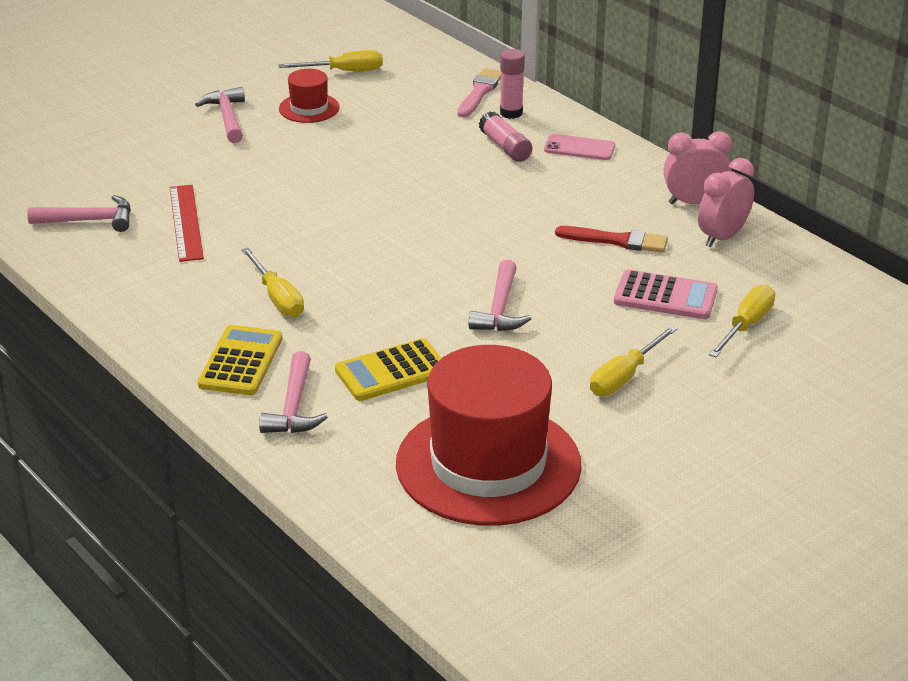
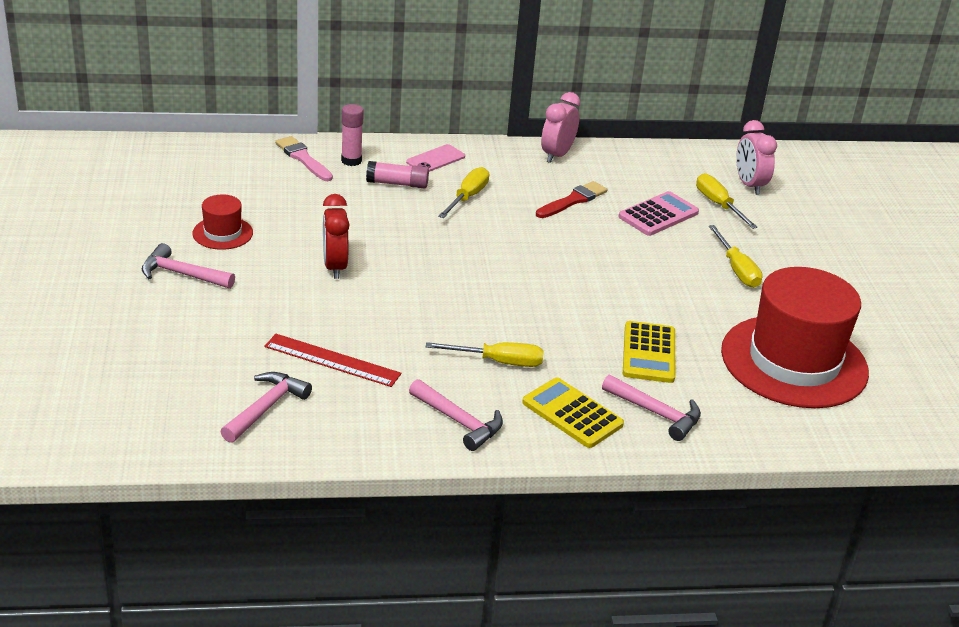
camera: 60 degrees left, 0 degrees up
(325, 171) = (334, 267): none -> red clock
(344, 71) = (185, 194): yellow screwdriver -> yellow screwdriver (467, 197)
(500, 309) = (612, 278): pink hammer -> pink hammer (459, 421)
(722, 237) = (609, 166): pink clock -> pink clock (749, 185)

